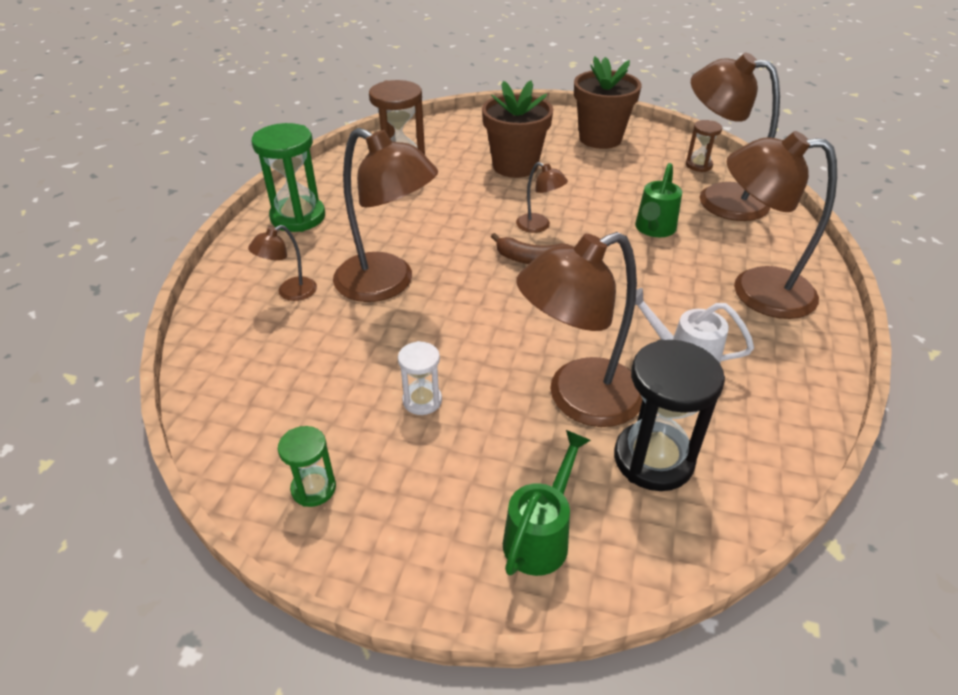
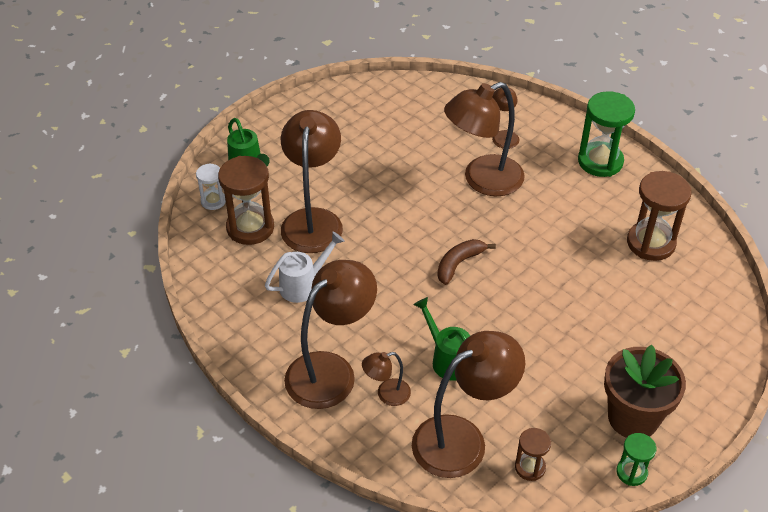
camera: 120 degrees right, 5 degrees up
(313, 488) = (337, 107): green hourglass -> green hourglass (631, 472)
(422, 400) = (364, 159): white hourglass -> white hourglass (213, 201)
(515, 166) = (610, 320): brown flower pot -> none
(539, 226) = (500, 289): brown lamp -> brown lamp (386, 394)
(653, 459) = (250, 228): black hourglass -> brown hourglass

